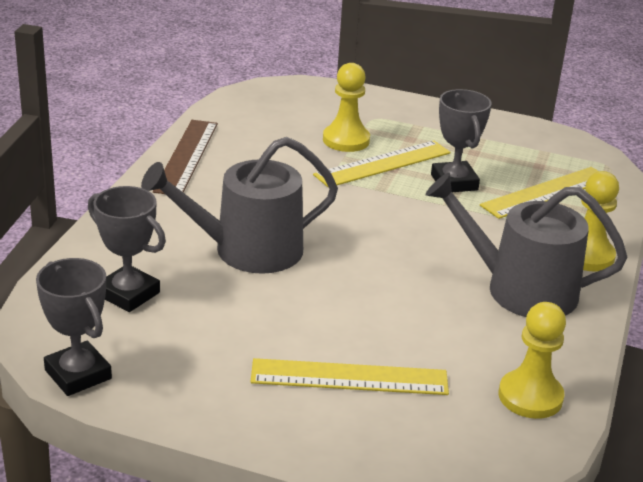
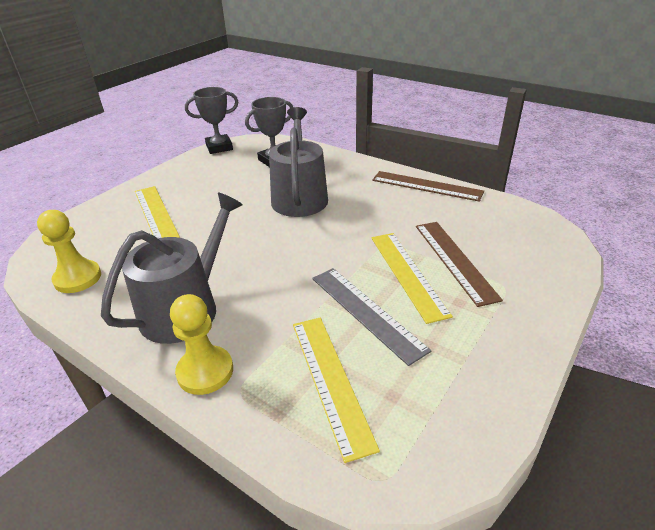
camera: 110 degrees right, 5 degrees up
(346, 140) = (454, 260): yellow pawn -> brown ruler
(349, 377) = (156, 214): yellow ruler -> yellow ruler turned 45 degrees counterclockwise
(454, 182) = (366, 312): grey trophy -> grey ruler

